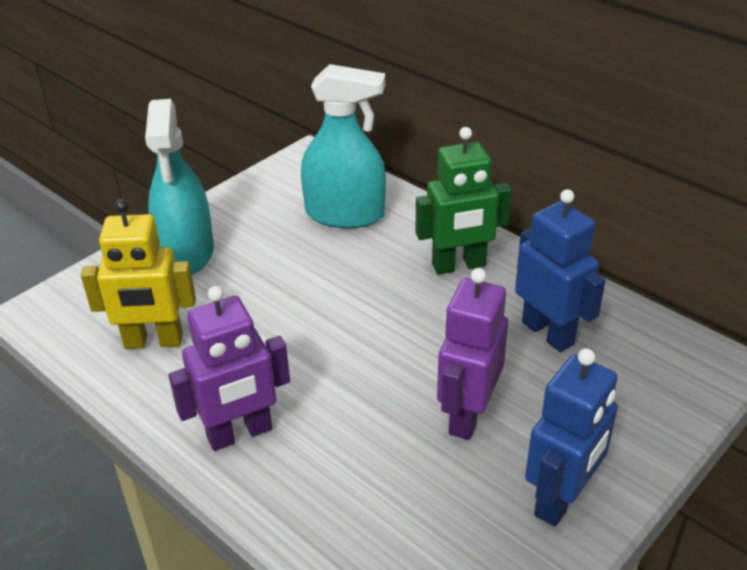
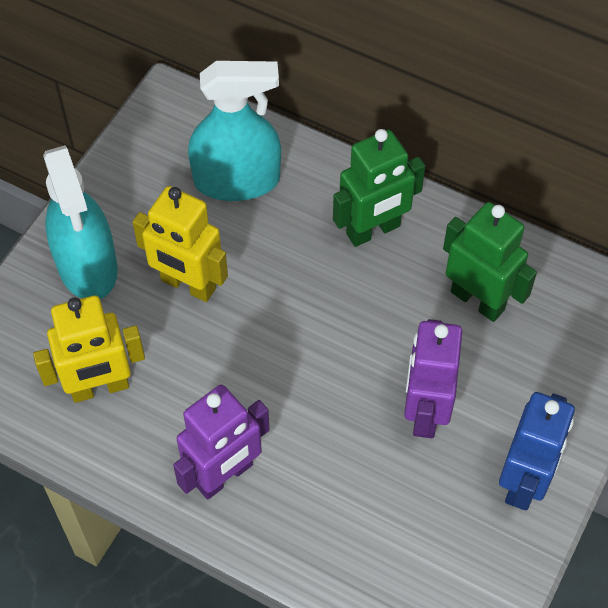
camera: 15 degrees left, 20 degrees up
(270, 279) = (188, 285): none -> yellow robot
(548, 333) = (478, 300): blue robot -> green robot

